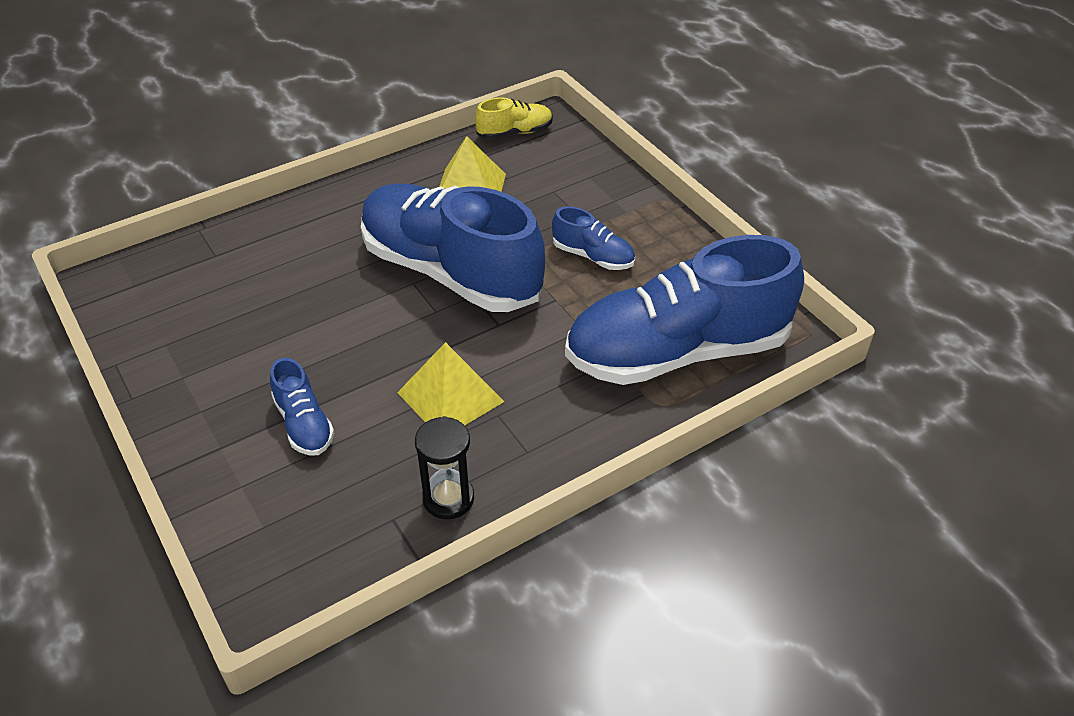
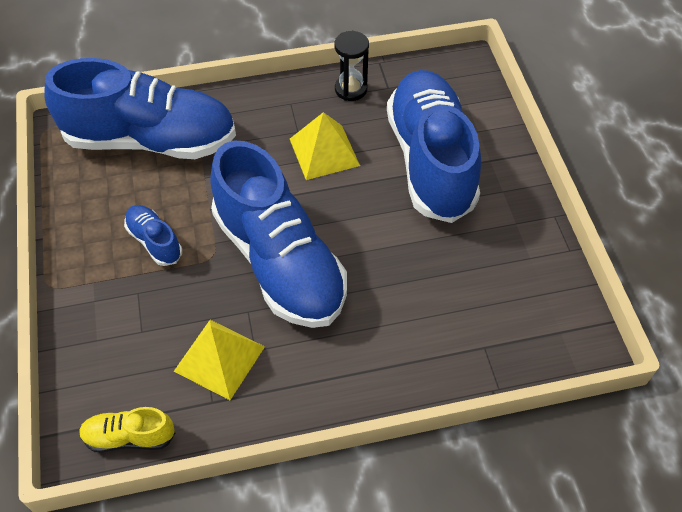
camera: 160 degrees left, 10 degrees up
(304, 424) = (430, 160): blue shoe -> blue shoe, size x2.36

